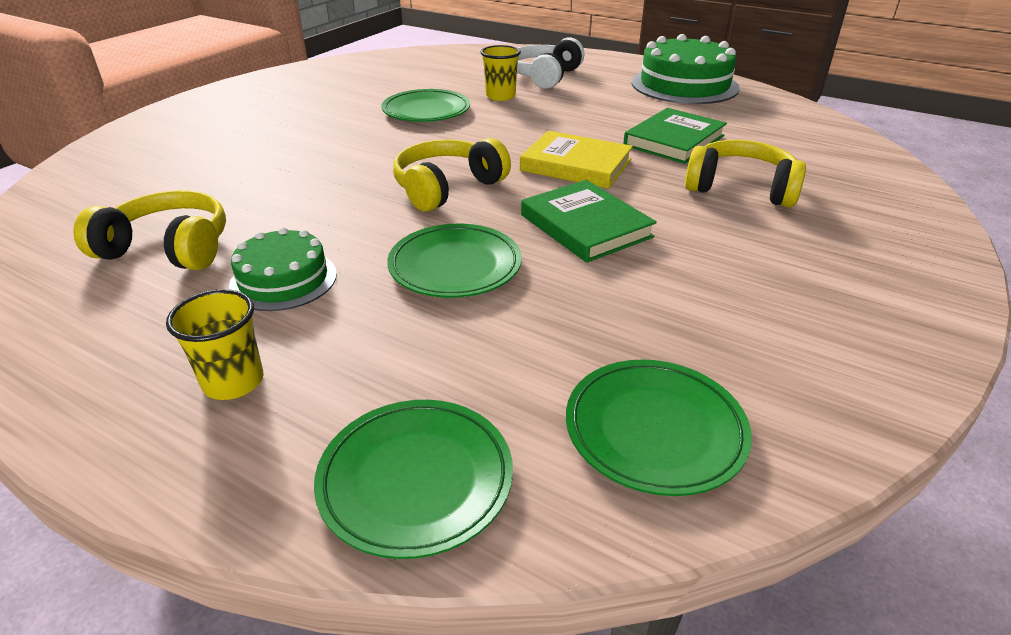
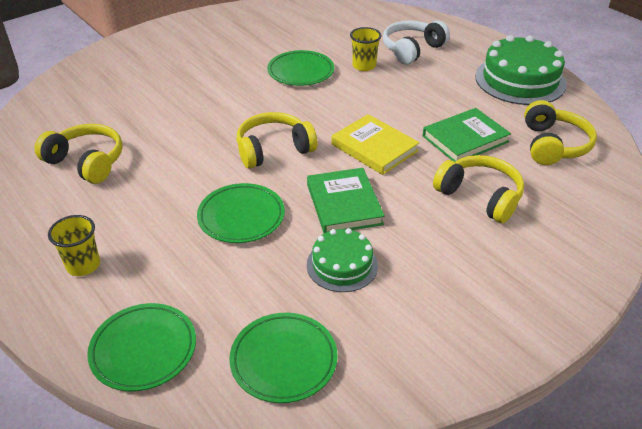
camera: 20 degrees right, 5 degrees up
(283, 280) = (138, 202): green cake -> green cake (342, 265)
(772, 131) = (553, 145): none -> yellow headphones

